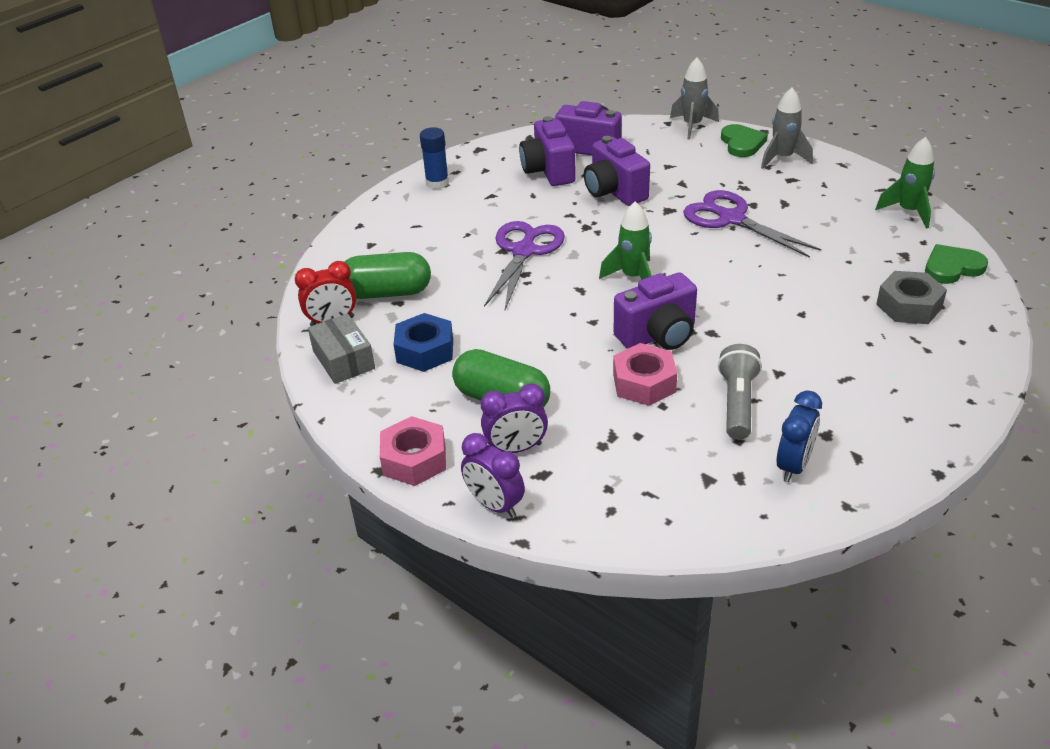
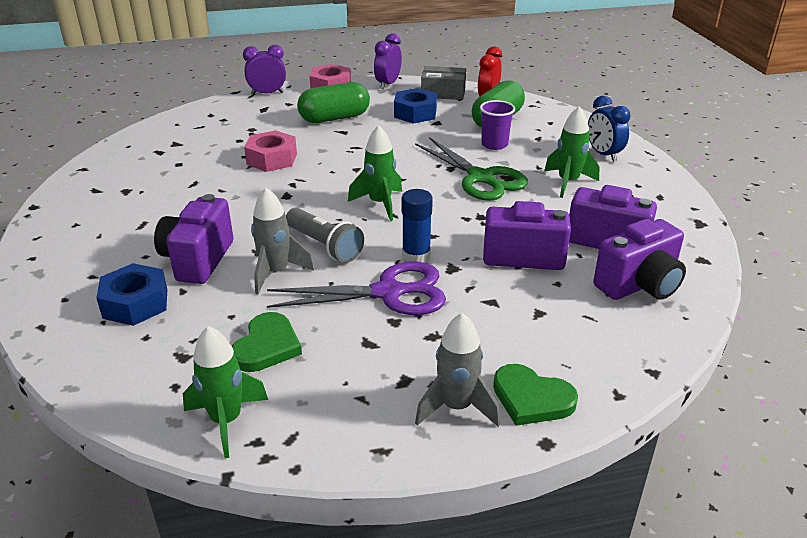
camera: 125 degrees right, 5 degrees down
(437, 183) = (645, 182): blue glue stick -> blue glue stick (416, 255)
(448, 271) = (494, 144): none -> purple cup
(480, 212) = (568, 182): none -> green rocket
(516, 449) = (292, 109): purple clock -> purple clock (388, 84)
(524, 251) = (480, 178): purple scissors -> green scissors
(658, 335) = (302, 183): purple camera -> purple camera (198, 260)
(692, 126) = (623, 386): grey rocket -> grey rocket (276, 272)
(737, 403) = (201, 177): grey flashlight -> grey flashlight (325, 246)
(793, 465) = (132, 169): blue clock -> blue clock (603, 154)
(908, 306) = (135, 303): grey nut -> blue nut
(952, 267) = (120, 370): green heart -> green heart (267, 346)

